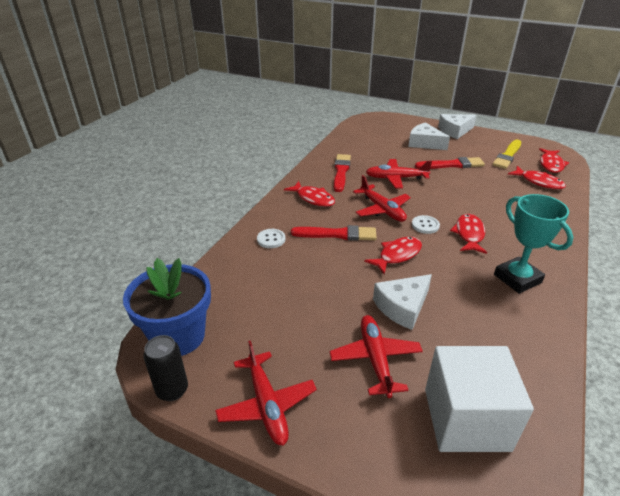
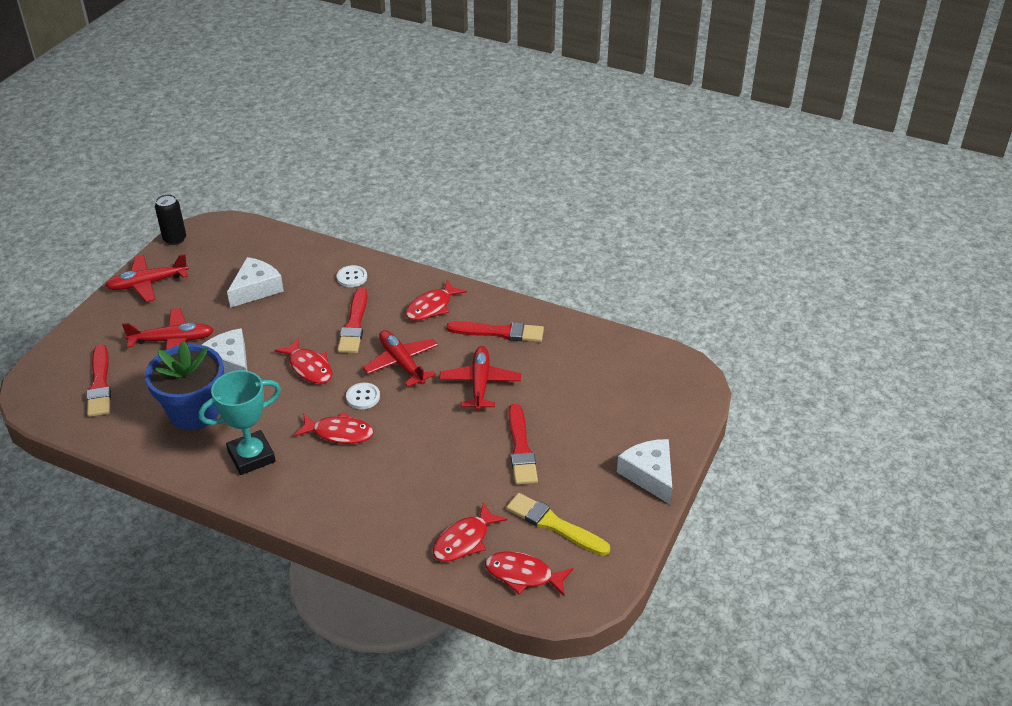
camera: 90 degrees right, 5 degrees up
(178, 336) = (227, 235): blue flower pot -> blue flower pot (194, 412)
(382, 209) = (402, 363): red plane -> red plane turned 90 degrees clockwise
(424, 143) = (595, 428): white cheese -> white cheese (256, 289)
(466, 419) = (100, 384): white cube -> red brush

